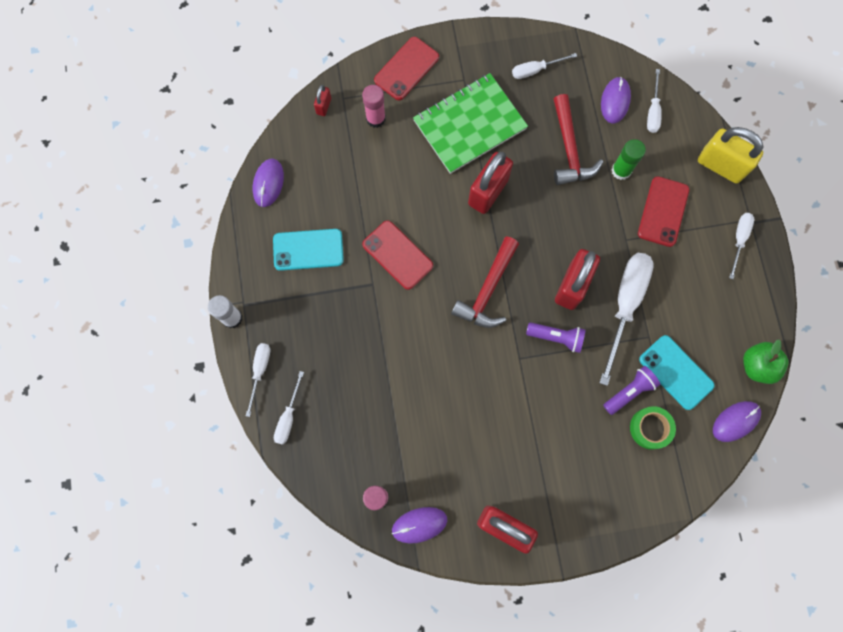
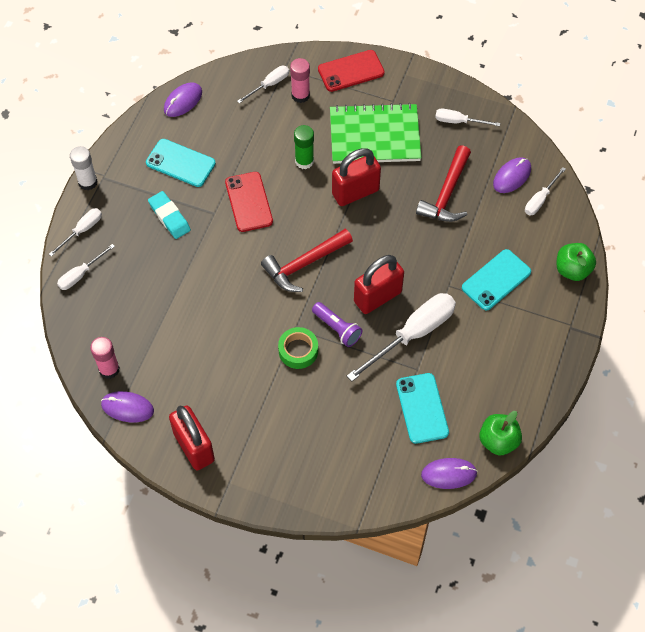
camera: 30 degrees right, 15 degrees down
(324, 106) = (265, 67): red padlock -> none
(334, 311) = (169, 217): none -> turquoise eraser
(621, 170) = (480, 231): green glue stick -> green glue stick (304, 161)
(629, 391) = (371, 402): purple flashlight -> none
(650, 428) = (369, 439): green tape -> green tape (298, 351)
(663, 211) = (496, 280): red phone -> turquoise phone
(720, 166) = (572, 270): yellow padlock -> green apple
(739, 240) = (549, 335): white screwdriver -> white screwdriver (269, 85)

